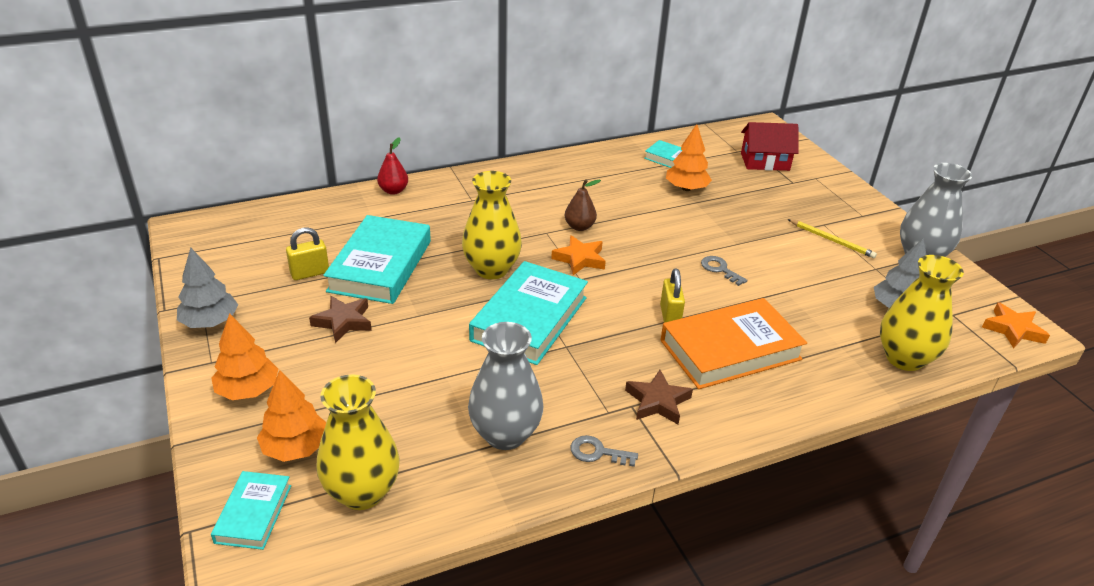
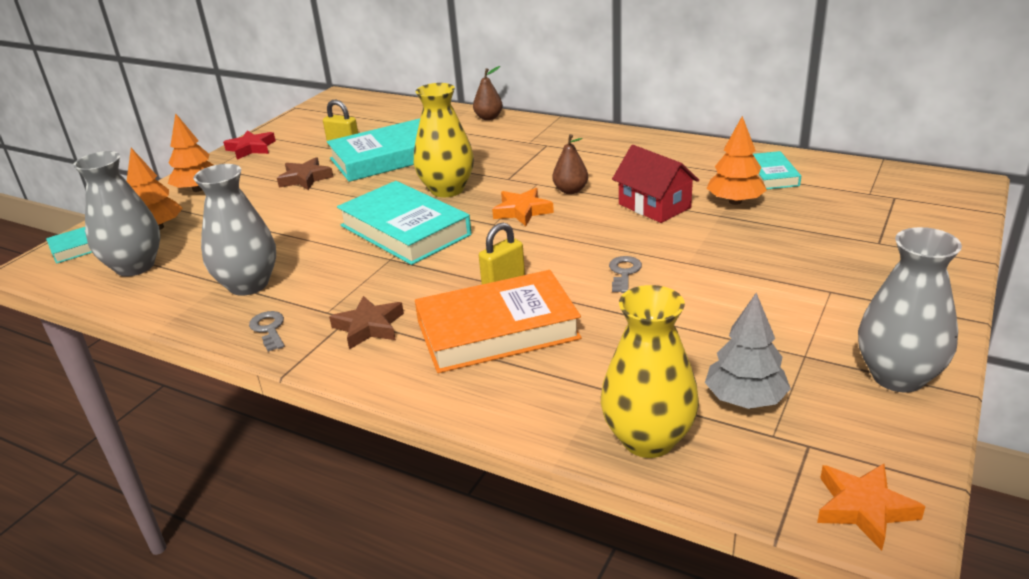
camera: 55 degrees right, 5 degrees down
(210, 322) = (251, 148): grey tree -> red star
(362, 492) = (135, 266): yellow vase -> grey vase
(393, 191) = (488, 117): red pear -> brown pear
(530, 319) = (405, 230): turquoise book -> turquoise book turned 60 degrees clockwise
(730, 350) = (497, 330): orange book -> orange book turned 45 degrees counterclockwise
(765, 161) = (884, 213): red house -> red house (654, 206)
(831, 240) = (806, 307): yellow pencil -> none

